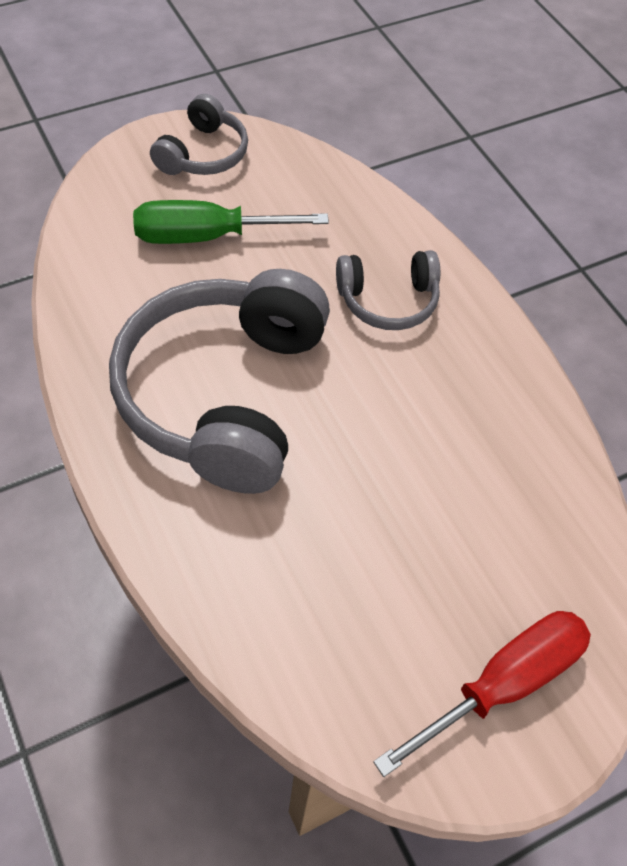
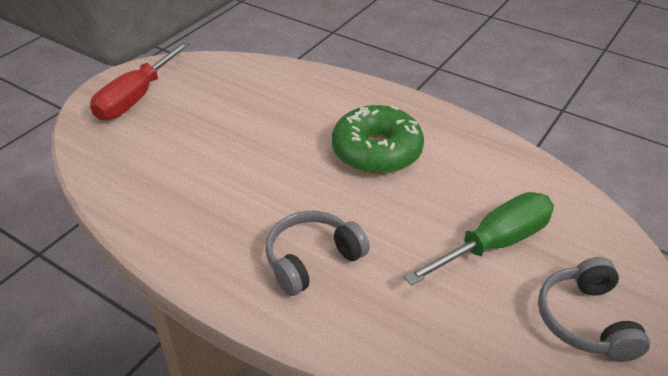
camera: 155 degrees right, 15 degrees down
(224, 395) = (377, 151): grey headphones -> green donut

